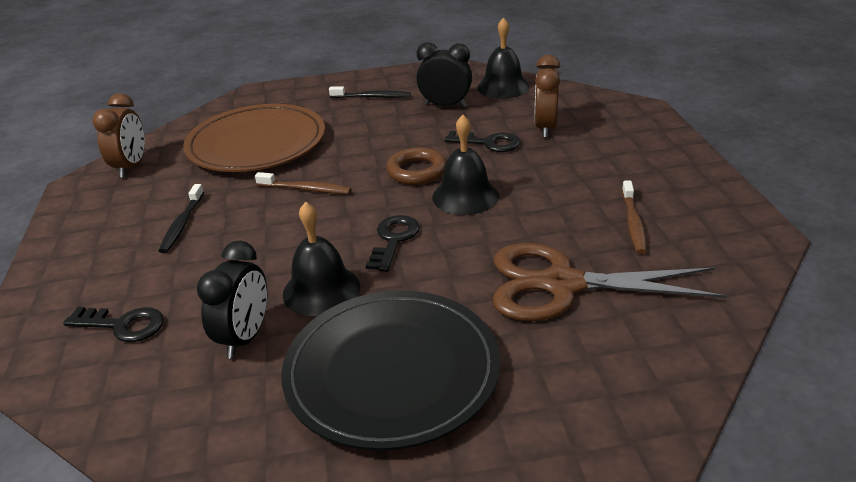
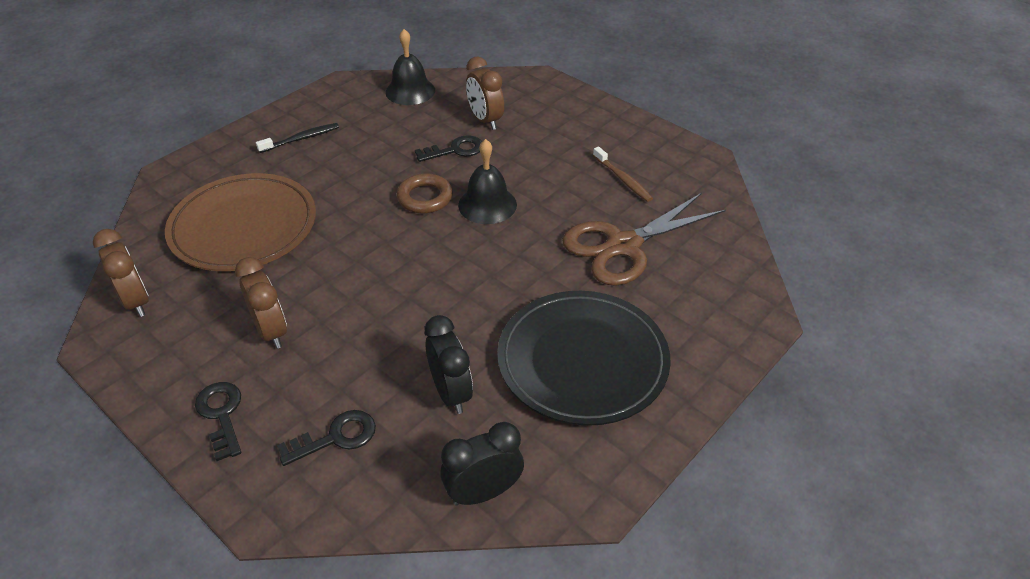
camera: 40 degrees left, 10 degrees up
(182, 224) = (271, 331): black toothbrush -> brown clock
(306, 189) = (348, 251): brown toothbrush -> none
(321, 290) = (464, 329): black bell -> none
(394, 239) = (473, 264): black key -> black key (221, 414)
(445, 105) = (380, 126): black clock -> black clock (483, 492)

